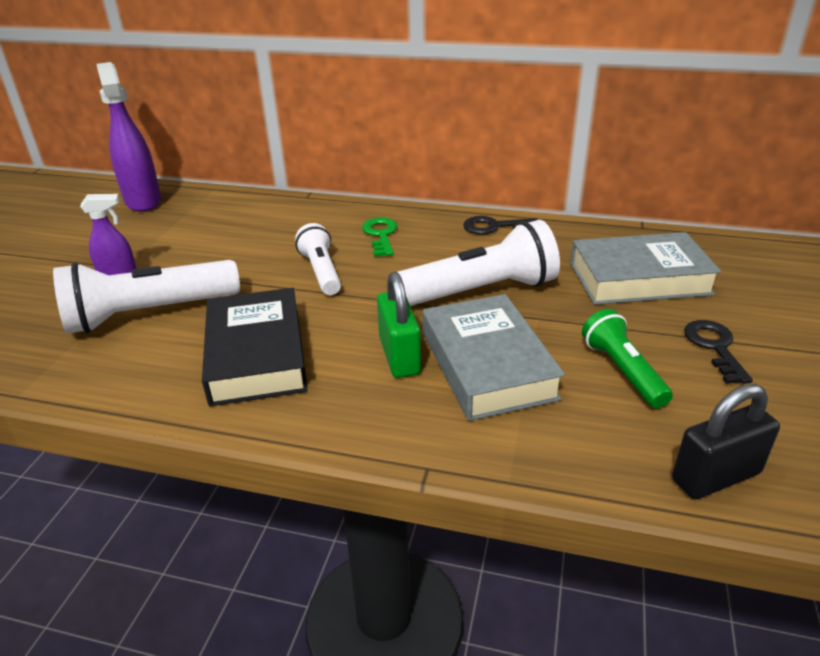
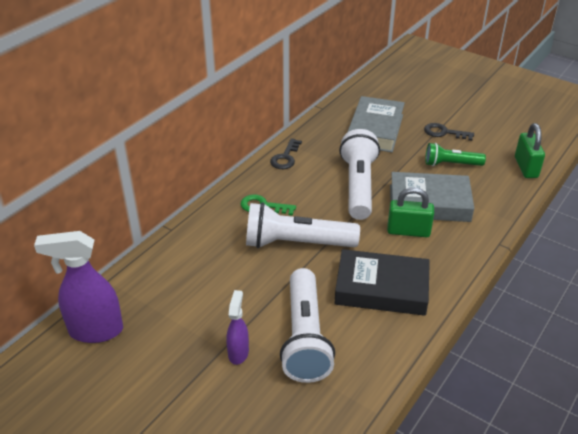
camera: 70 degrees left, 5 degrees up
(321, 272) = (297, 243): white flashlight -> white flashlight, size x1.70
(715, 476) = (526, 167): black padlock -> green padlock

